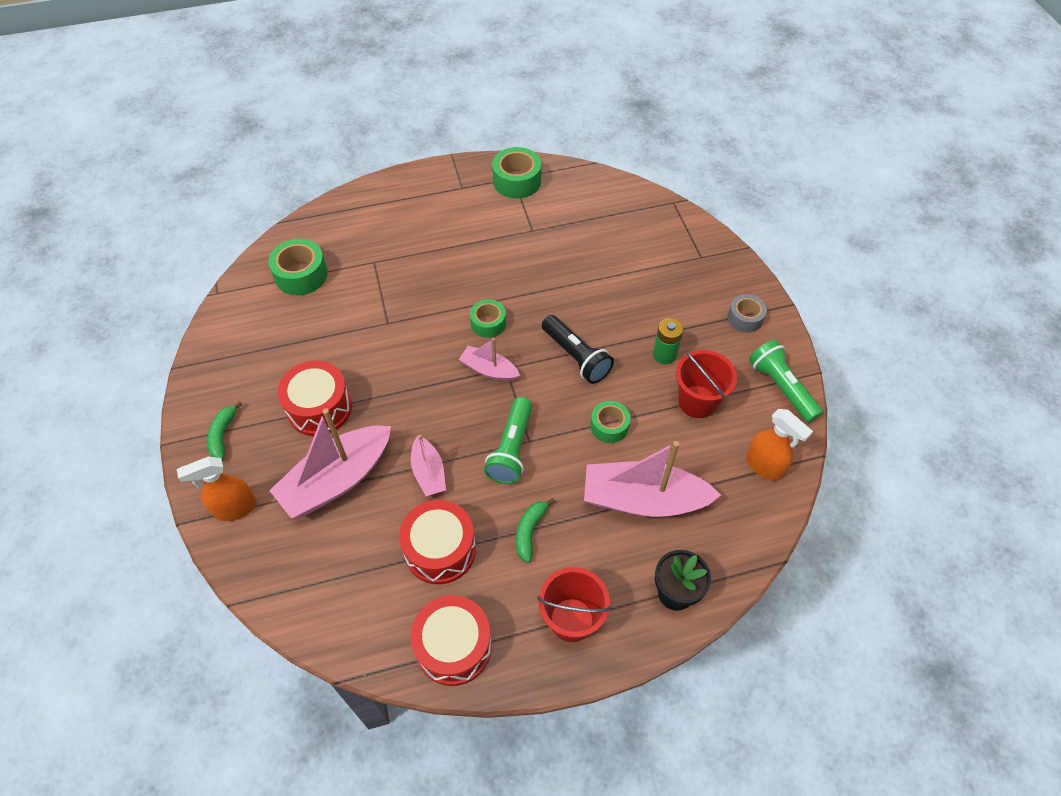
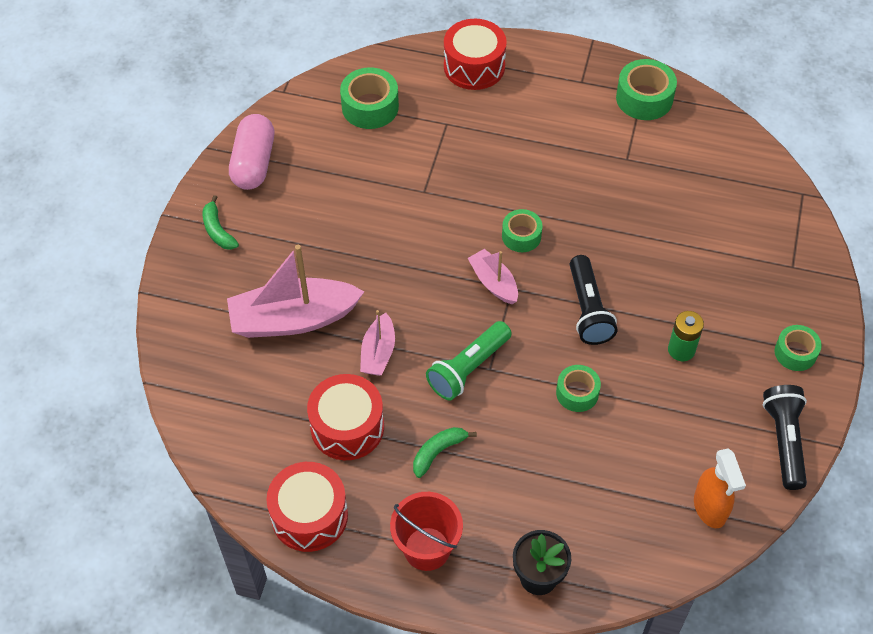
camera: 30 degrees right, 0 degrees up
(223, 363) = (253, 163): none -> pink capsule
(223, 435) = (218, 230): green banana -> green banana turned 60 degrees counterclockwise
(235, 508) = (193, 301): orange spray bottle -> none
(319, 408) = (315, 245): red drum -> red drum (474, 66)
(643, 499) = (564, 478): pink boat -> none
(697, 402) = (683, 412): red bucket -> none
(745, 318) = (795, 353): grey tape -> green tape
(781, 387) = (784, 441): green flashlight -> black flashlight

